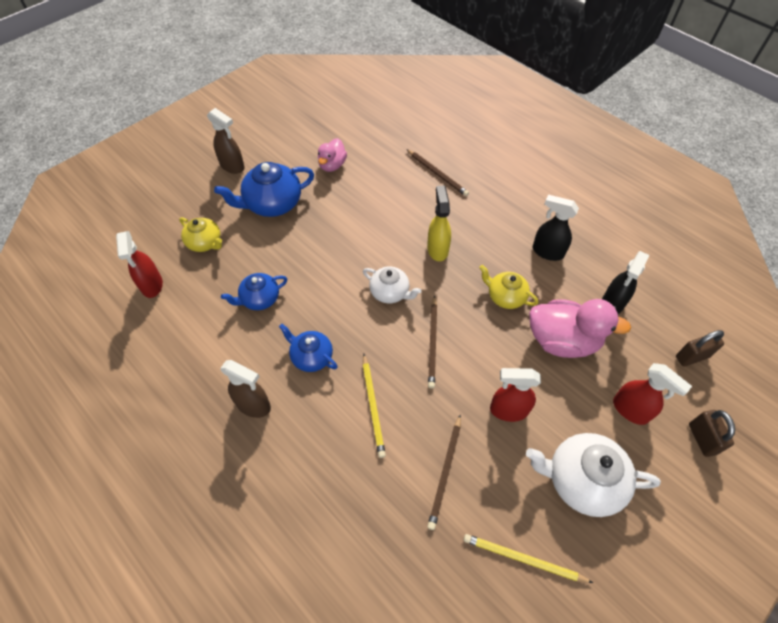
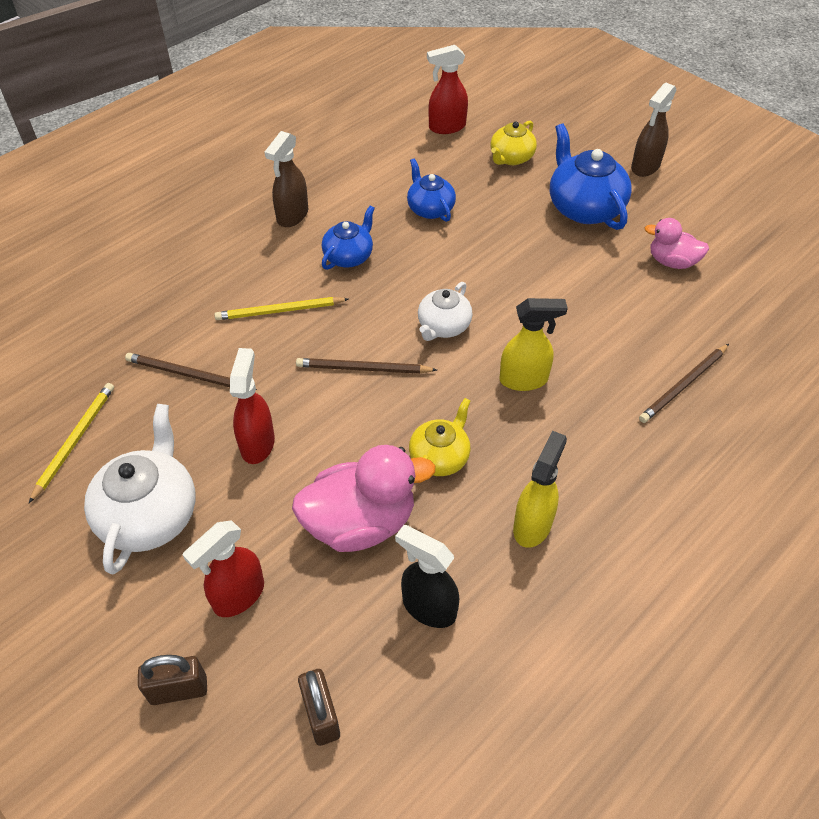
camera: 90 degrees right, 5 degrees down
(547, 252) = (532, 525): black spray bottle -> yellow spray bottle
(562, 341) = (360, 523): pink duck -> pink duck turned 120 degrees counterclockwise

